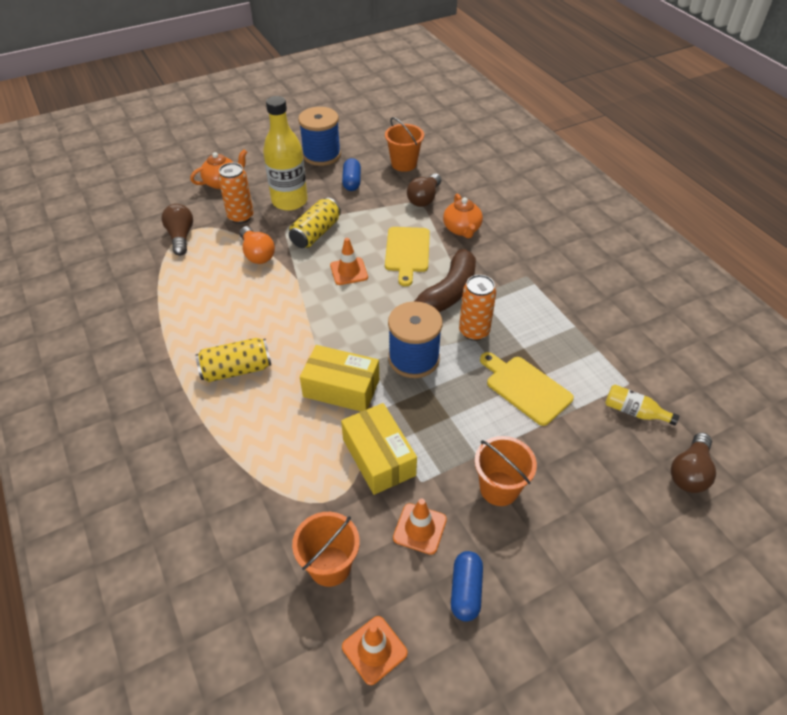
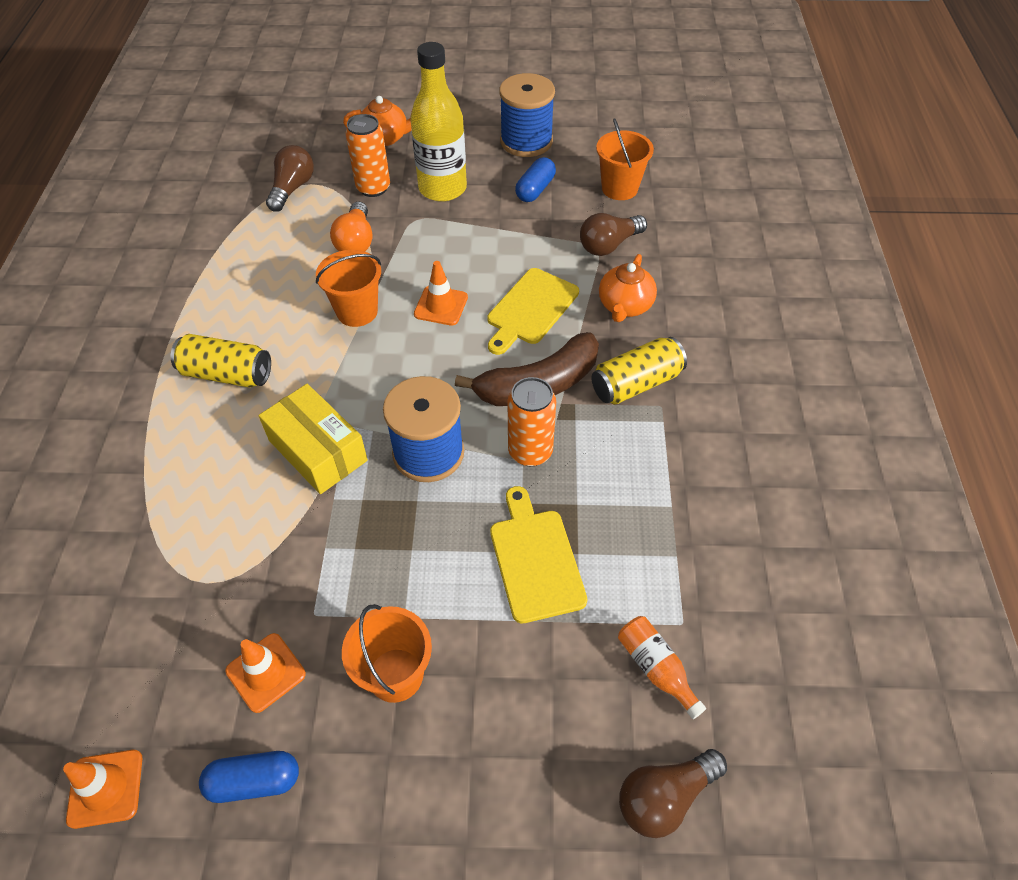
camera: 30 degrees right, 5 degrees up
(316, 233) = (441, 241): yellow can -> yellow can (636, 383)
(330, 566) = (139, 660): orange bucket -> orange bucket (357, 311)
(379, 457) = (291, 558): yellow box -> none
(465, 591) = (254, 781): blue capsule -> blue capsule turned 45 degrees clockwise
(634, 412) = (656, 668): yellow bottle -> orange bottle

